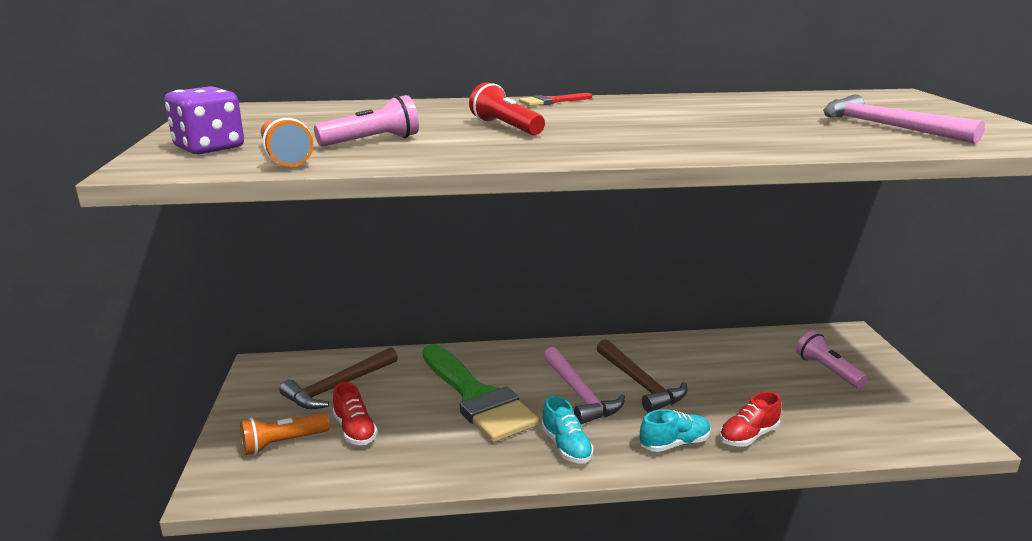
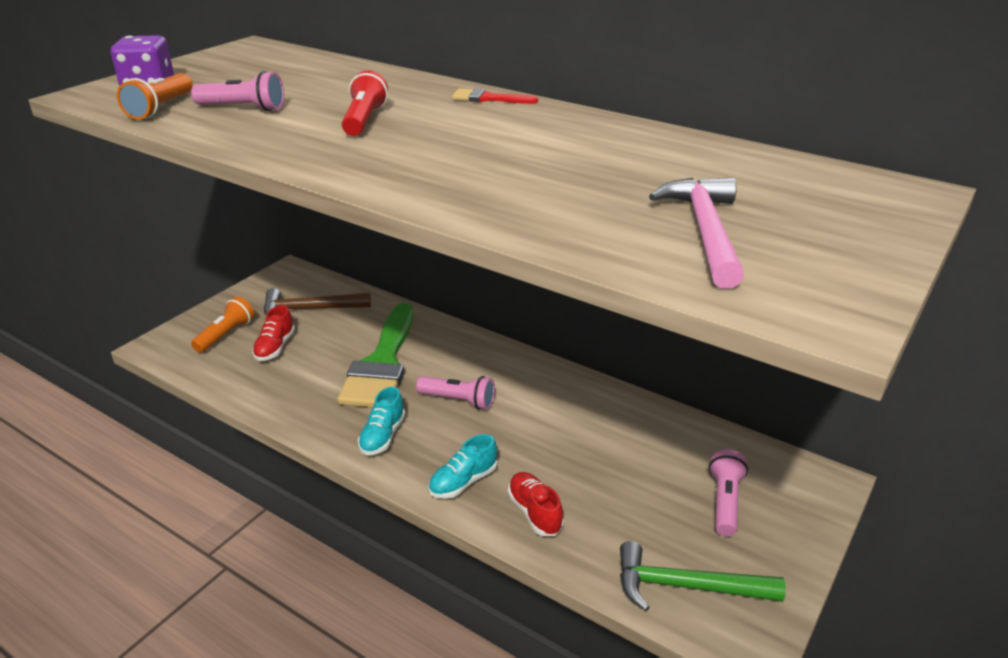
camera: 40 degrees right, 10 degrees up
(282, 443) = (226, 334): orange flashlight -> orange flashlight turned 105 degrees clockwise
(579, 394) = (458, 400): pink hammer -> pink flashlight
(640, 384) = (520, 418): brown hammer -> none
(674, 443) = (463, 482): turquoise shoe -> turquoise shoe turned 120 degrees clockwise
(748, 436) = (534, 512): red shoe -> red shoe turned 60 degrees clockwise
(888, 426) = (686, 586): none -> green hammer

